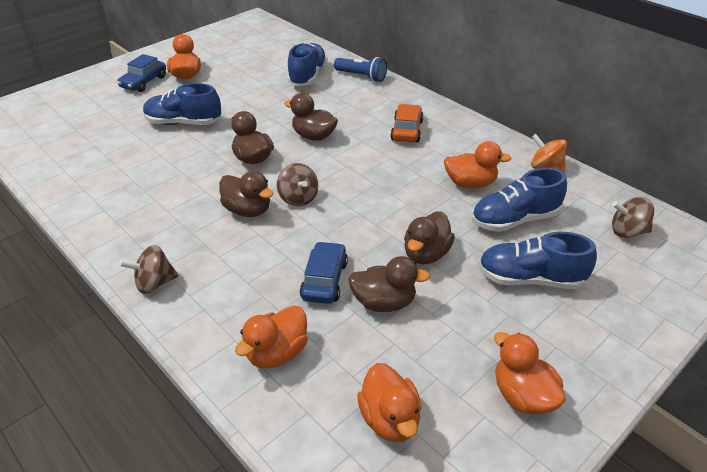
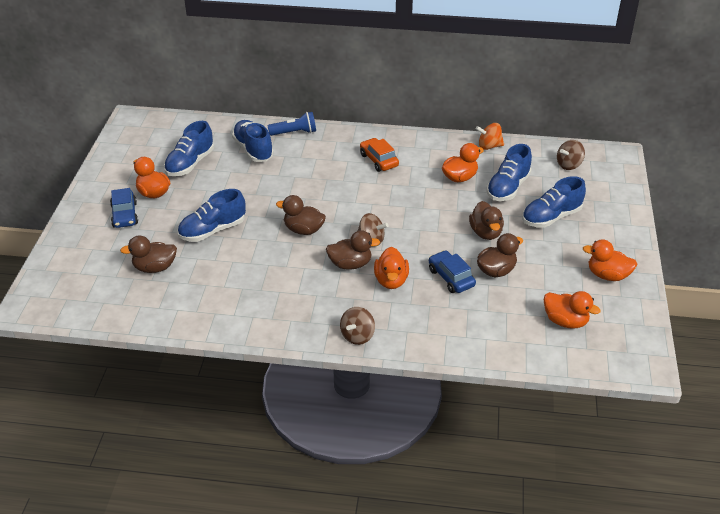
camera: 40 degrees left, 0 degrees up
(244, 66) = (190, 164): none -> blue shoe
(277, 353) = (476, 327): orange duck -> orange duck (391, 281)
(314, 136) = (323, 194): brown duck -> brown duck (155, 267)

